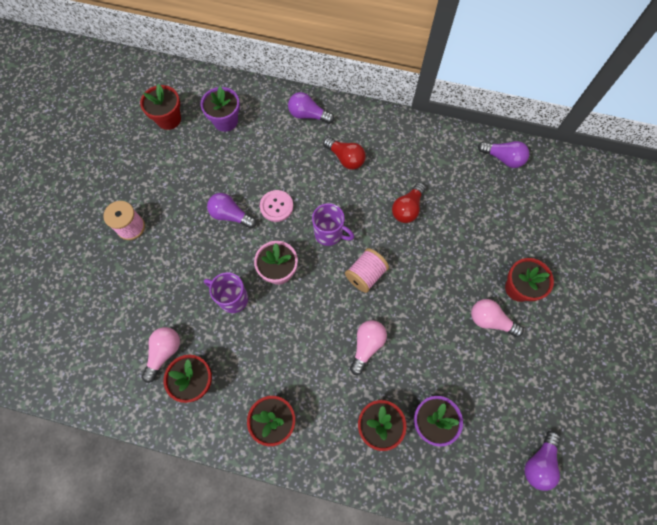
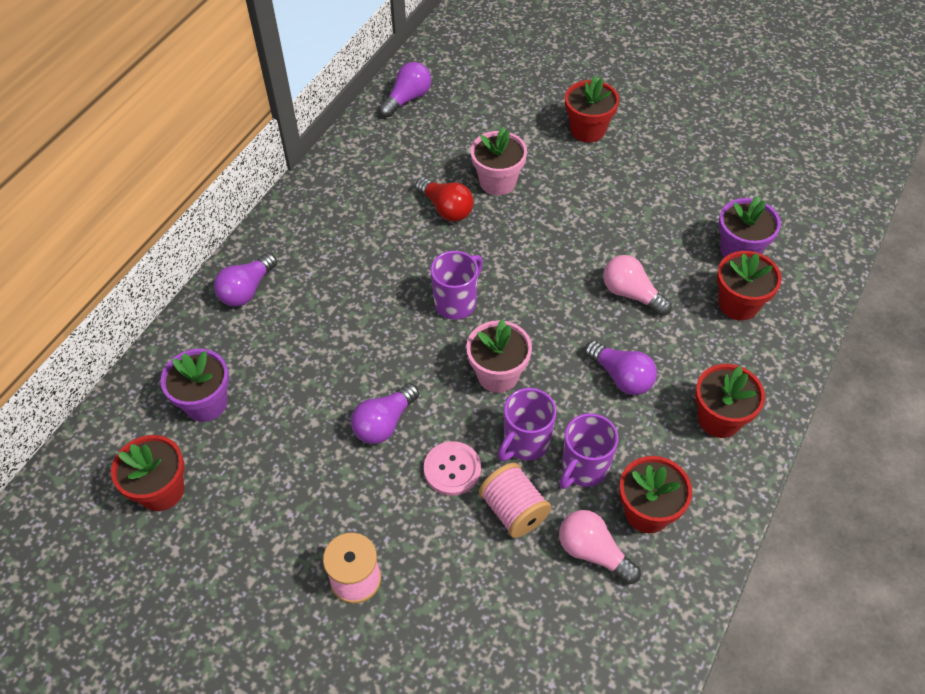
camera: 75 degrees left, 15 degrees down
(220, 337) = (583, 468): none -> purple mug
(276, 206) = (390, 359): pink button -> pink button (452, 469)
(345, 158) = (341, 259): red light bulb -> none
(365, 275) = (530, 274): pink spool -> pink spool (514, 510)
(443, 236) = (497, 182): none -> pink flower pot
(490, 320) = (623, 165): pink light bulb -> none
(539, 462) = (796, 166): purple light bulb -> purple light bulb (621, 376)

